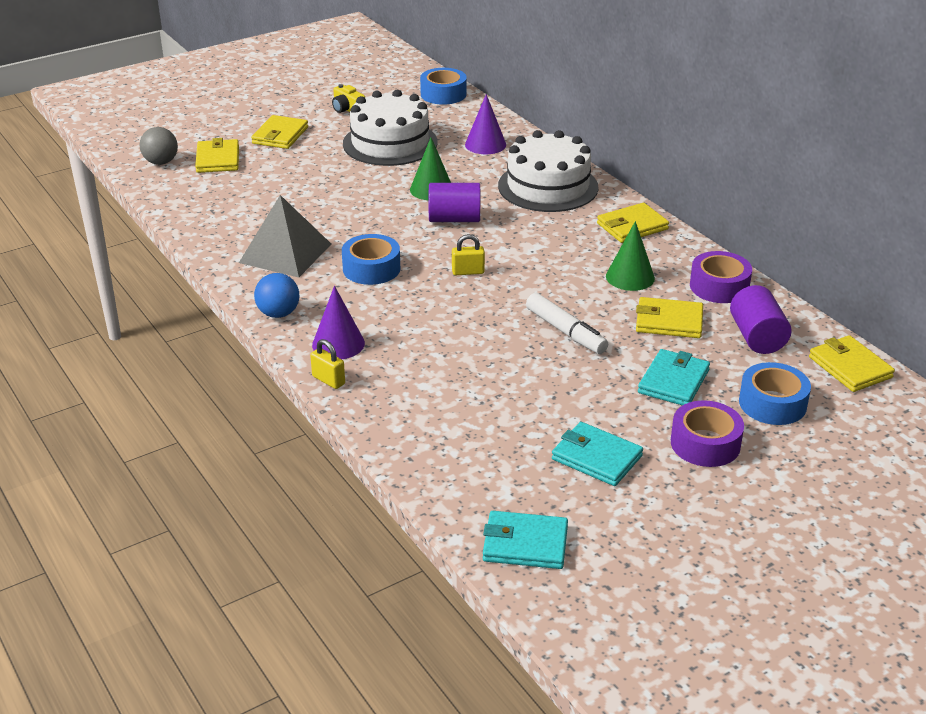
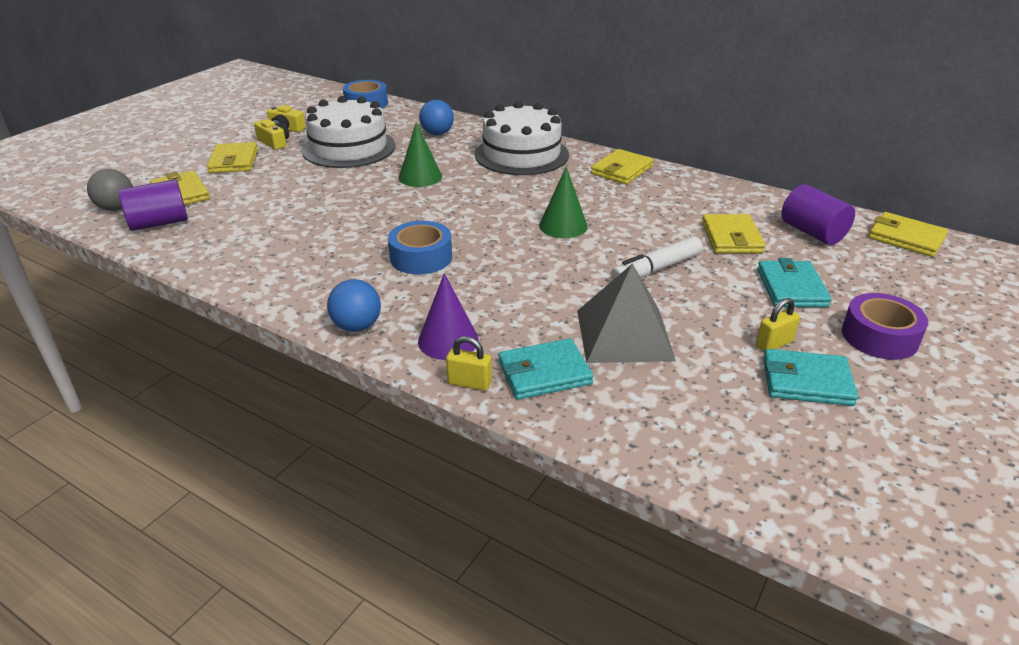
camera: 25 degrees left, 0 degrees up
(285, 253) = (319, 264): grey pyramid -> grey pyramid (624, 335)
(327, 122) = (274, 142): none -> yellow camera
(454, 219) = (463, 197): purple cylinder -> purple cylinder (159, 223)
(468, 272) = (517, 238): yellow padlock -> yellow padlock (774, 344)
(485, 144) = (437, 133): purple cone -> blue ball
(525, 544) = (842, 504): turquoise wallet -> turquoise wallet (544, 373)
(565, 332) = (656, 269): white marker -> white marker turned 120 degrees clockwise
(630, 277) = (661, 209): green cone -> green cone (563, 226)
(669, 321) = (731, 237): yellow wallet -> yellow wallet turned 75 degrees counterclockwise
(719, 286) = (739, 200): purple tape -> none
(772, 403) = (887, 284): blue tape -> none

